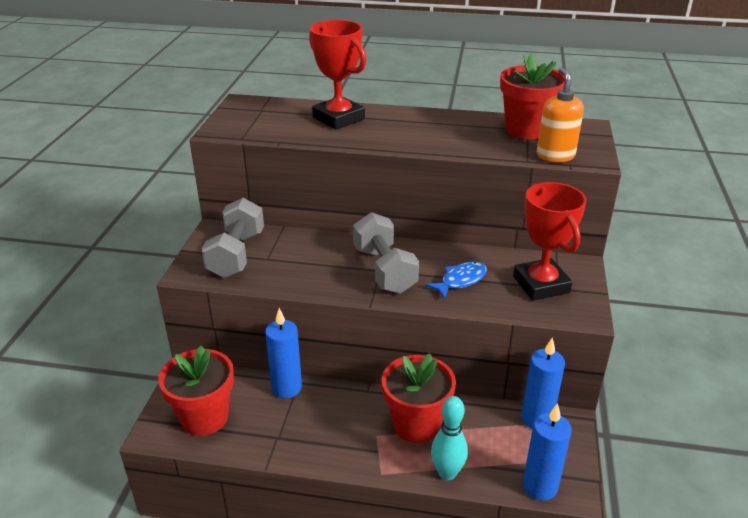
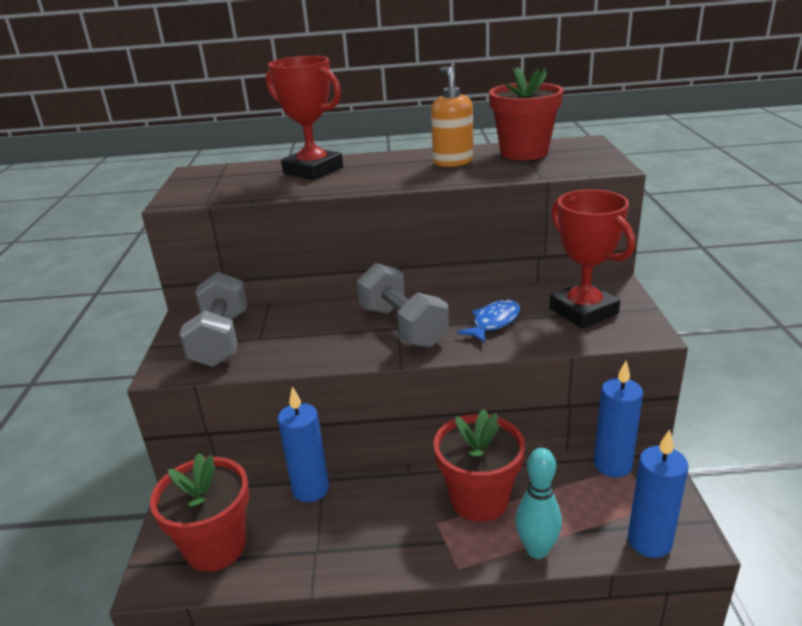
camera: 10 degrees left, 5 degrees down
(555, 156) = (567, 169): orange soap dispenser -> orange soap dispenser (453, 162)

